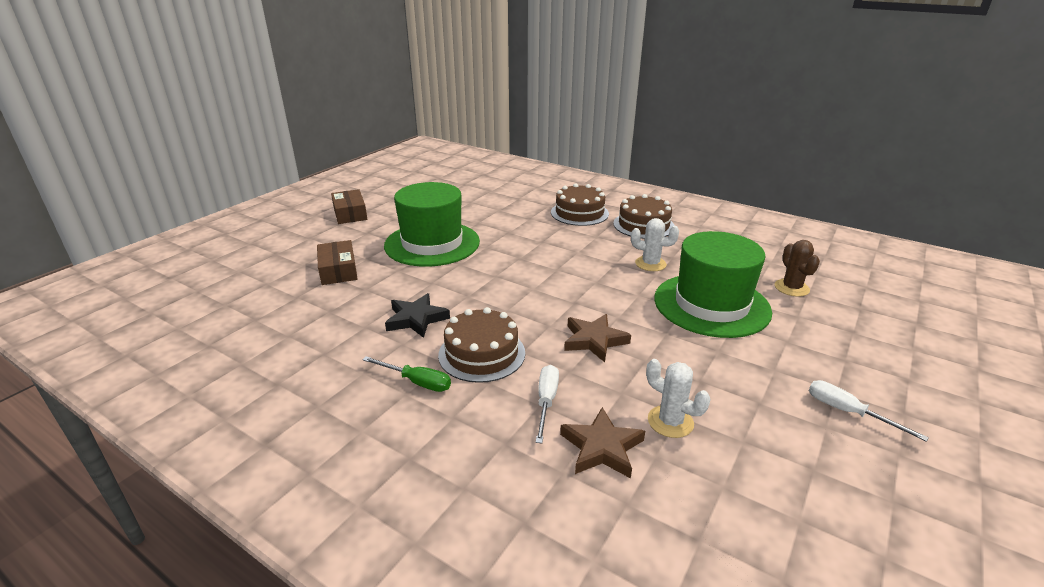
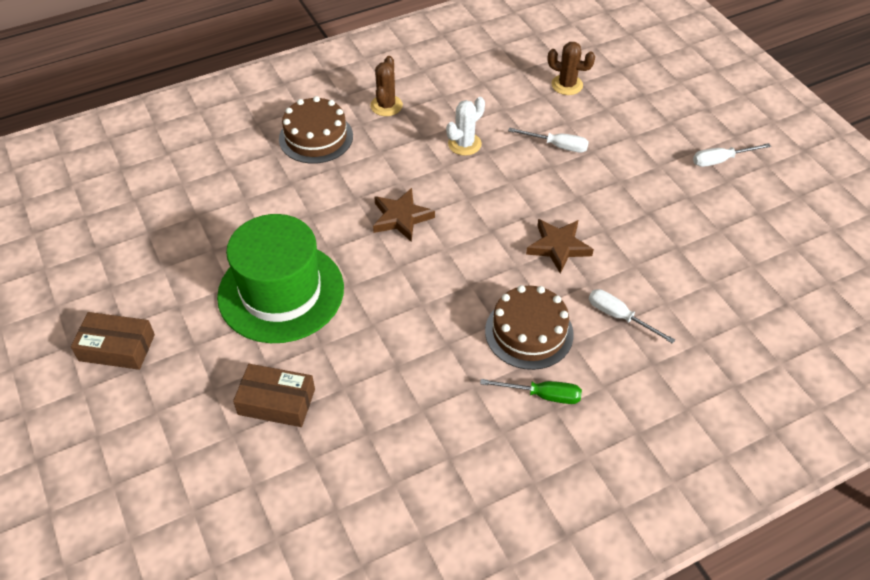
camera: 60 degrees left, 20 degrees up
(416, 319) = (437, 361): black star -> none
(417, 382) = (542, 395): green screwdriver -> green screwdriver turned 45 degrees clockwise
(602, 447) = (687, 308): brown star -> brown star (401, 217)
(643, 225) = (386, 106): brown cake -> brown cactus
(670, 421) = (681, 256): white cactus -> none
(711, 304) = (557, 146): green hat -> white screwdriver

